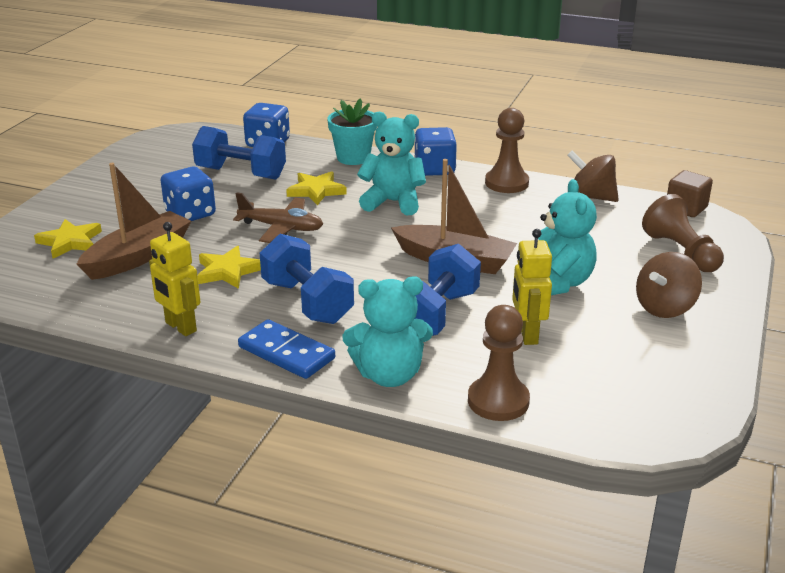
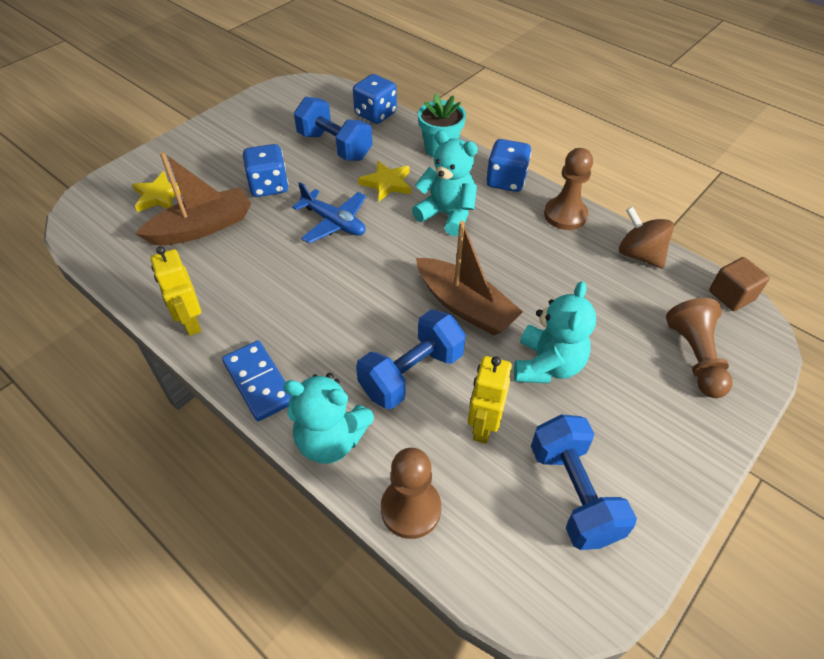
camera: 20 degrees right, 20 degrees up
(227, 271) = (263, 265): yellow star -> none
(281, 228) = (334, 222): brown plane -> blue plane
(307, 302) = (308, 323): blue dumbbell -> blue dumbbell (573, 493)
(665, 308) = (639, 432): brown spinning top -> none

